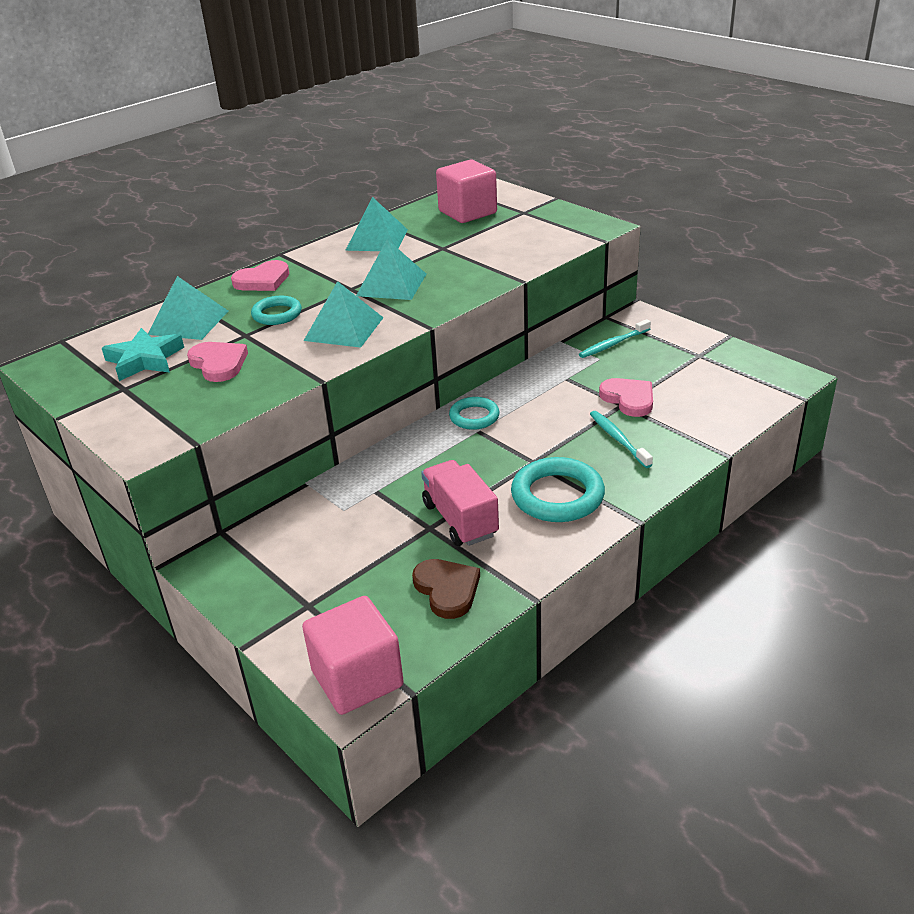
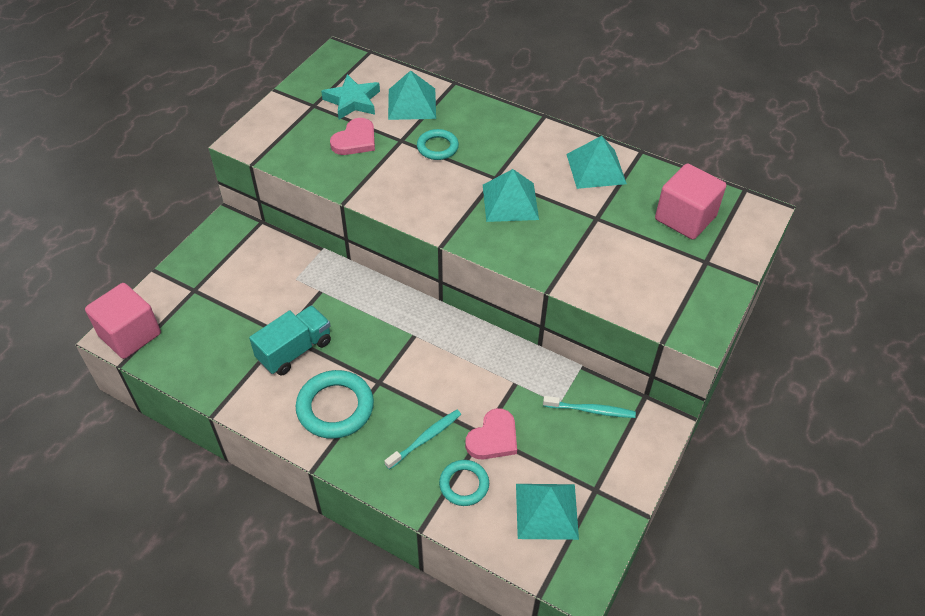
camera: 70 degrees right, 15 degrees up
(263, 280) = (492, 121): pink heart -> none
(344, 329) = (424, 193): turquoise pyramid -> turquoise pyramid (546, 511)
(447, 589) = (216, 361): brown heart -> none
(460, 519) = (295, 350): pink truck -> turquoise truck
(474, 417) = (434, 328): turquoise ring -> turquoise ring (464, 484)
(613, 344) = (591, 410): turquoise toothbrush -> turquoise toothbrush turned 150 degrees clockwise

